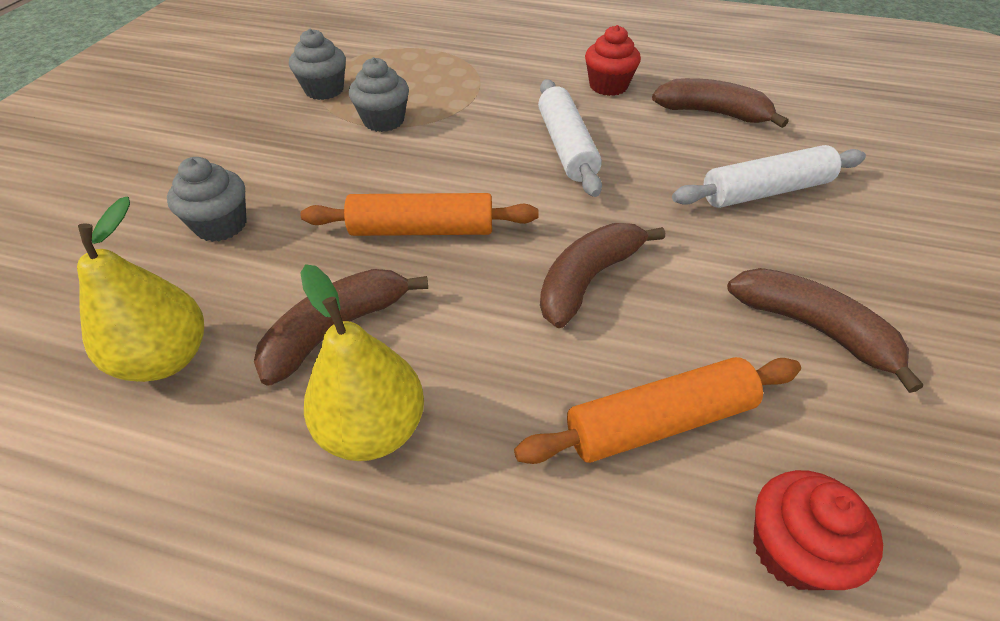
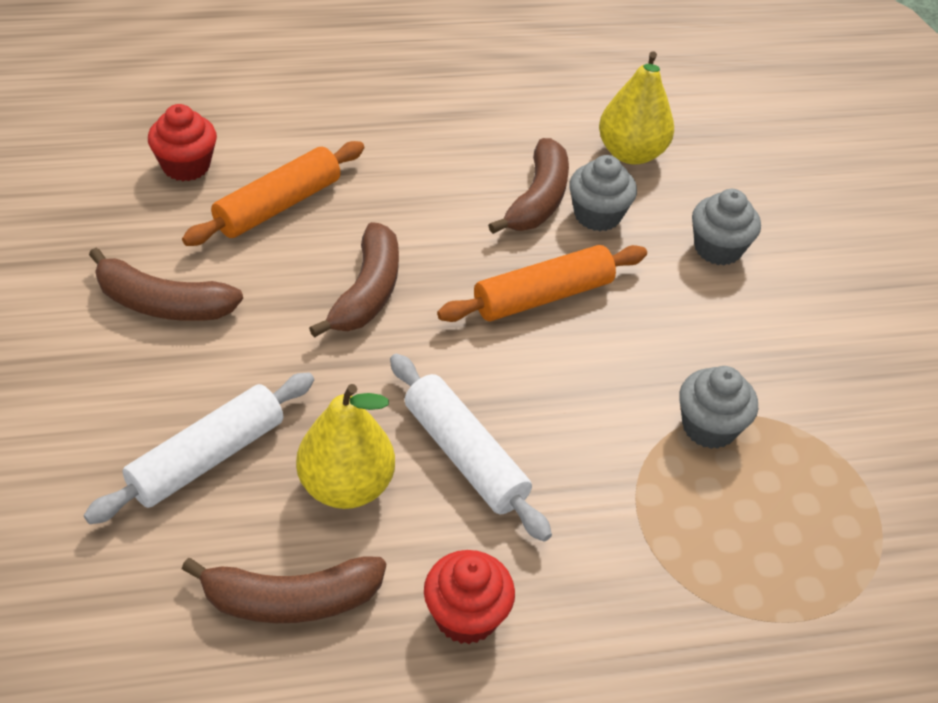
camera: 150 degrees right, 0 degrees up
(324, 90) = (835, 458): grey cupcake -> grey cupcake (597, 215)
(373, 428) = (461, 155): yellow pear -> yellow pear (346, 486)

